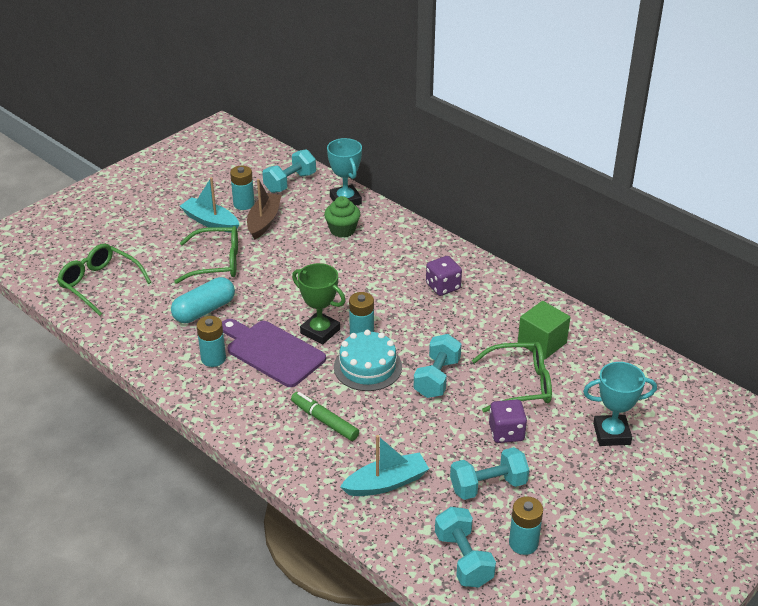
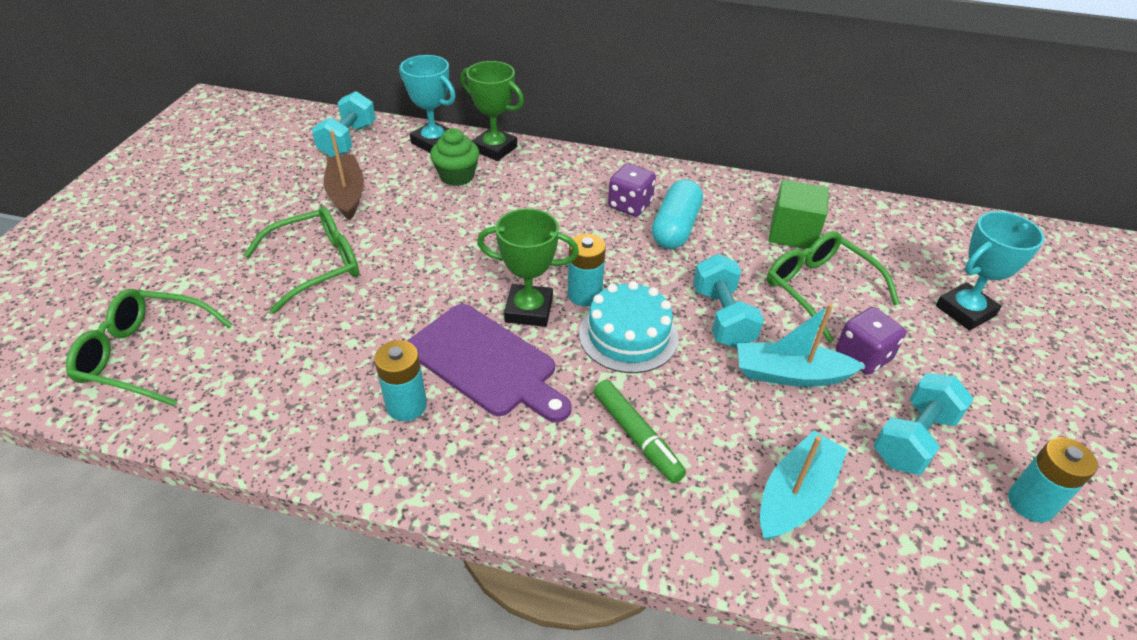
camera: 30 degrees left, 5 degrees up
(204, 310) = (343, 338): turquoise capsule -> turquoise capsule (675, 228)
(210, 222) = (271, 215): turquoise boat -> turquoise boat (790, 374)
(244, 204) = (303, 181): turquoise battery -> none
(272, 352) = (486, 362): purple cutting board -> purple cutting board turned 150 degrees counterclockwise
(324, 421) = (637, 436): green marker -> green marker turned 135 degrees counterclockwise
(383, 217) = (494, 149): none -> green trophy
(463, 559) = (993, 567): turquoise dumbbell -> none
(520, 384) = (819, 289): green glasses -> green glasses turned 90 degrees counterclockwise

